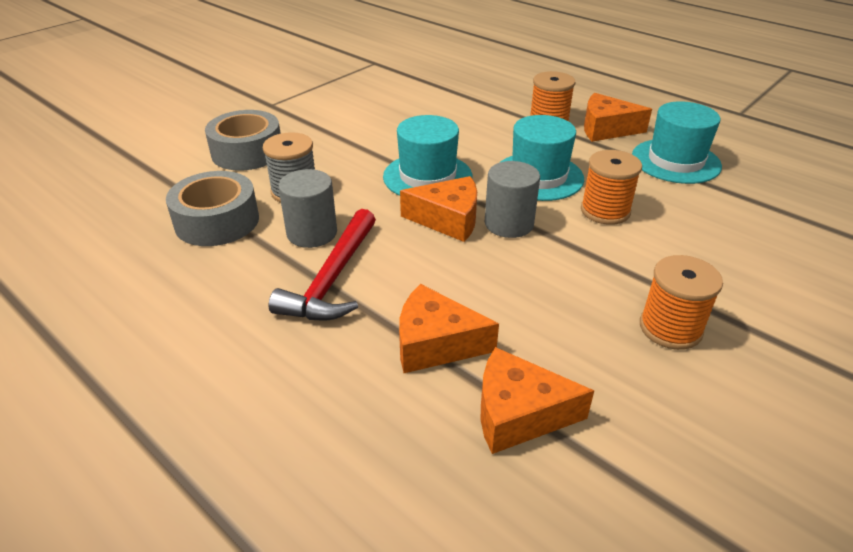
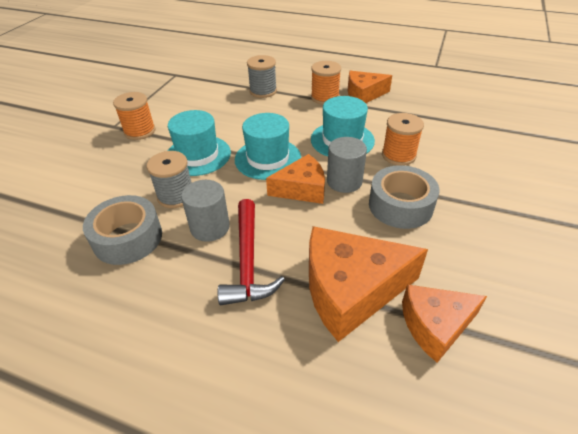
camera: 20 degrees left, 5 degrees up
(247, 152) = (118, 171): grey tape -> grey tape (400, 205)
(435, 343) = (350, 290): orange cheese -> orange cheese, size x1.60
(471, 100) = (263, 91): none -> grey spool
(670, 328) = (486, 230): orange spool -> orange spool (139, 131)
(675, 161) = (419, 108): turquoise hat -> turquoise hat (198, 155)

